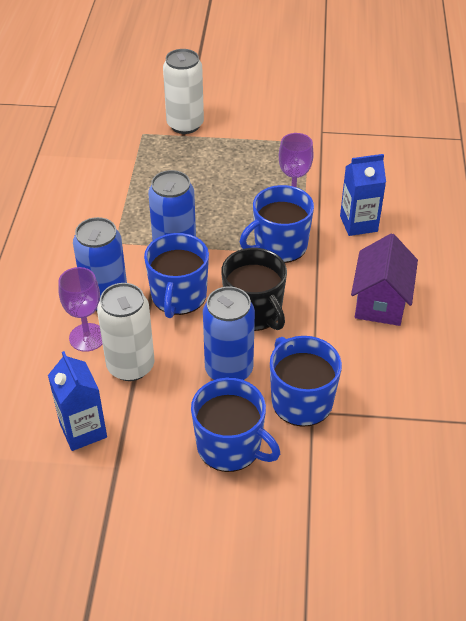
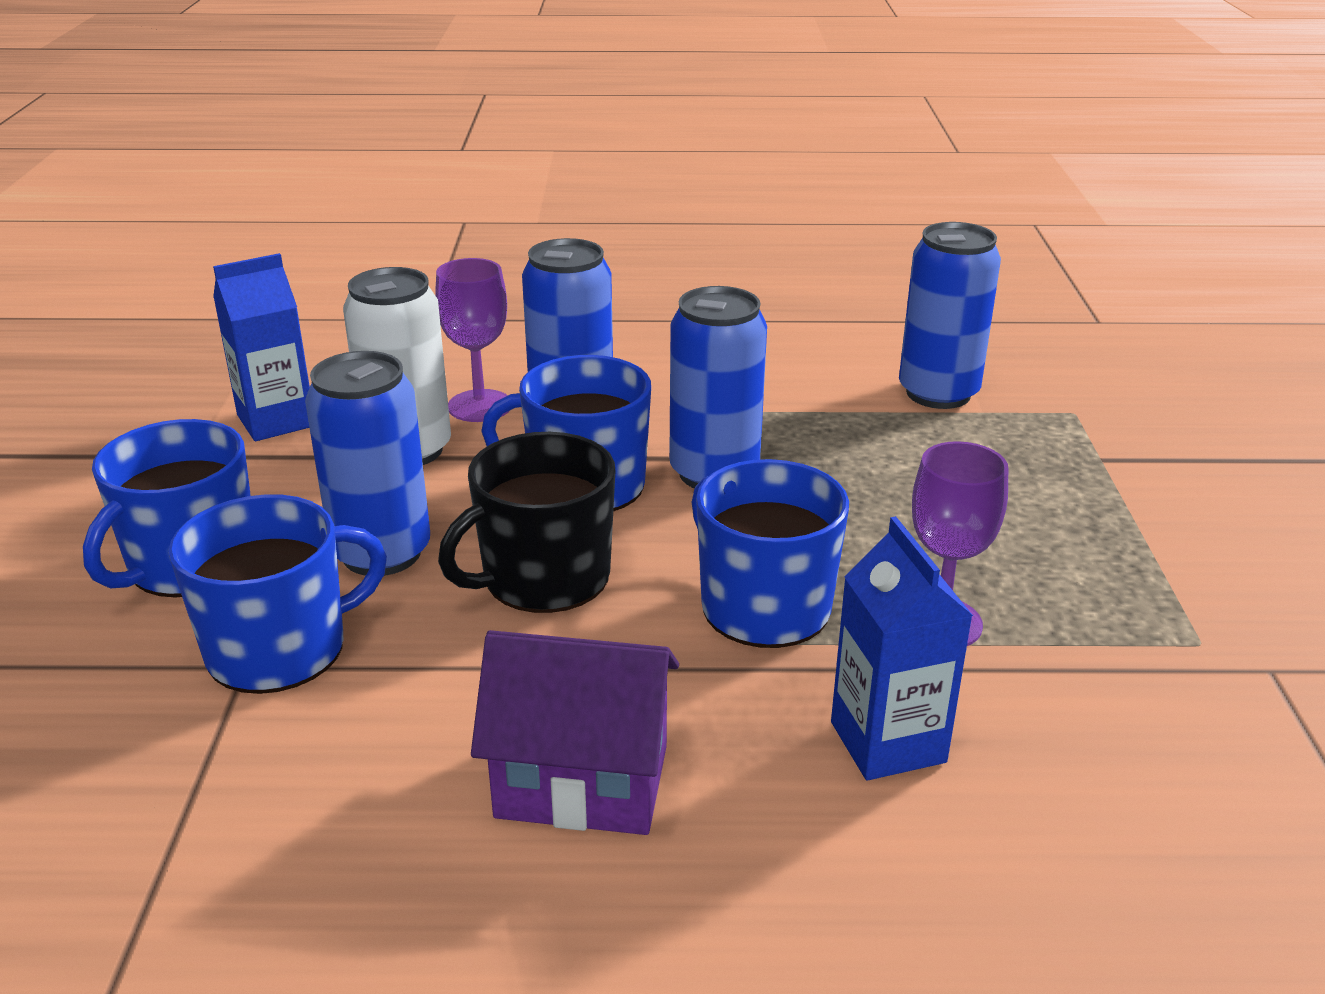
camera: 85 degrees right, 15 degrees down
(115, 169) = (938, 393): none -> blue can
(185, 125) = (1141, 458): white can -> none

